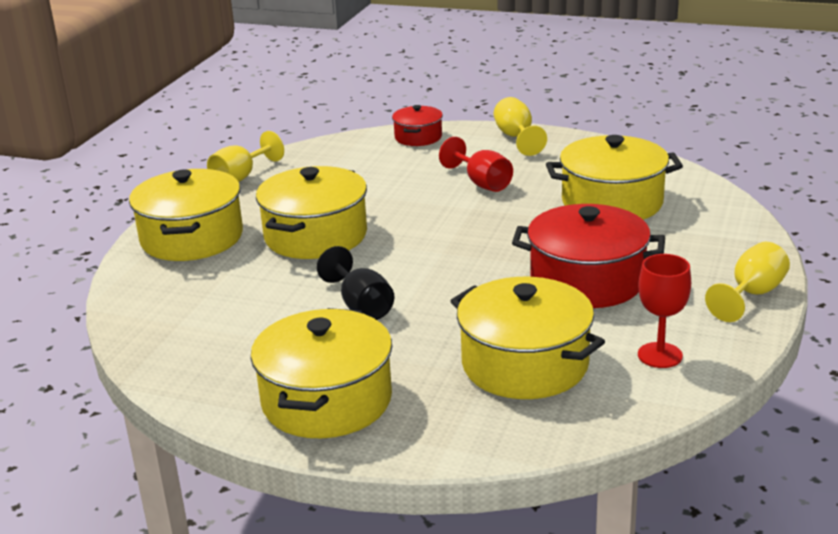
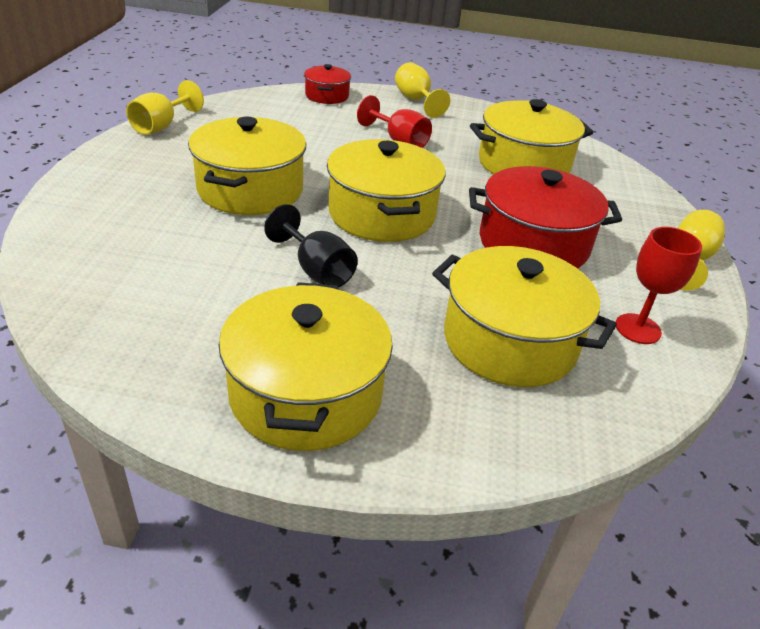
camera: 15 degrees left, 10 degrees up
(192, 238) = (117, 188): yellow pot -> yellow pot (382, 214)

